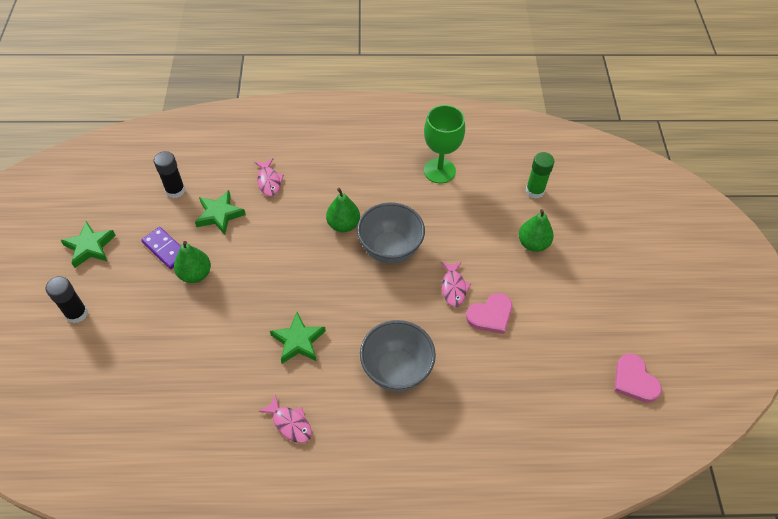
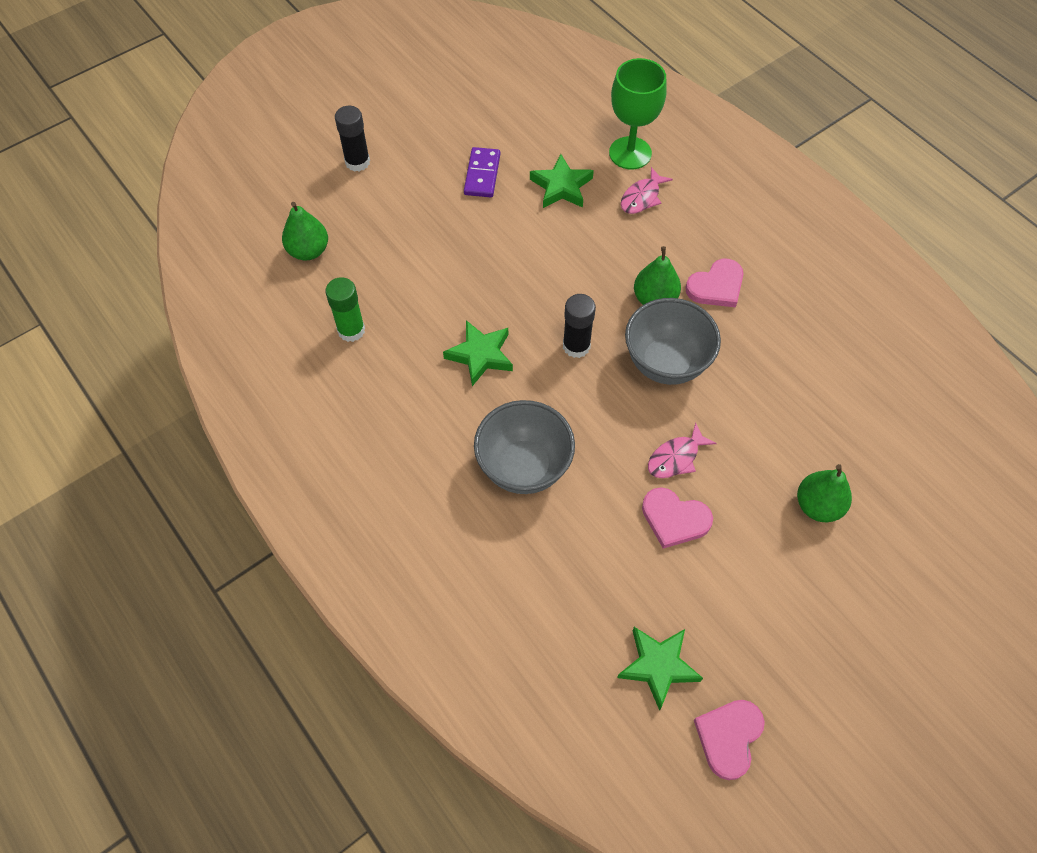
camera: 55 degrees right, 5 degrees up
(90, 247) = (431, 118): green star -> green star (658, 666)
(175, 190) = (554, 132): black glue stick -> black glue stick (576, 346)
(195, 274) = (477, 217): green pear -> green pear (308, 251)
(290, 423) = (387, 410): pink fish -> none
(362, 190) = (716, 286): none -> pink heart
(439, 171) = (821, 342): green goblet -> green goblet (630, 153)
(534, 191) = (899, 461): green glue stick -> green glue stick (351, 330)

